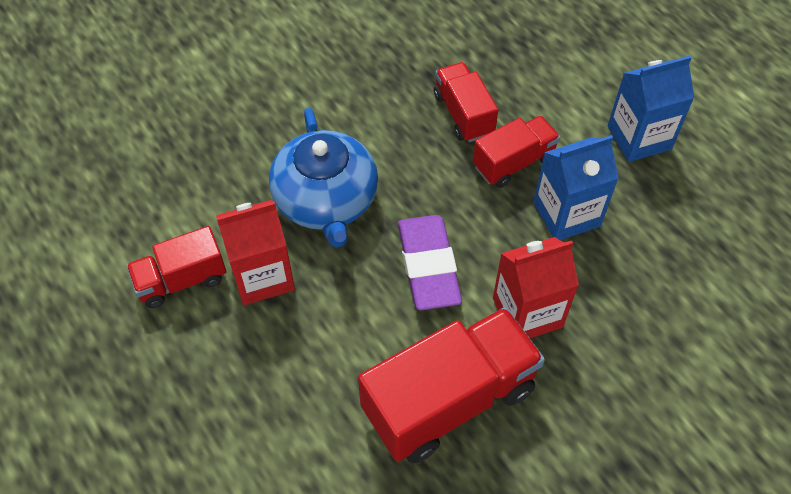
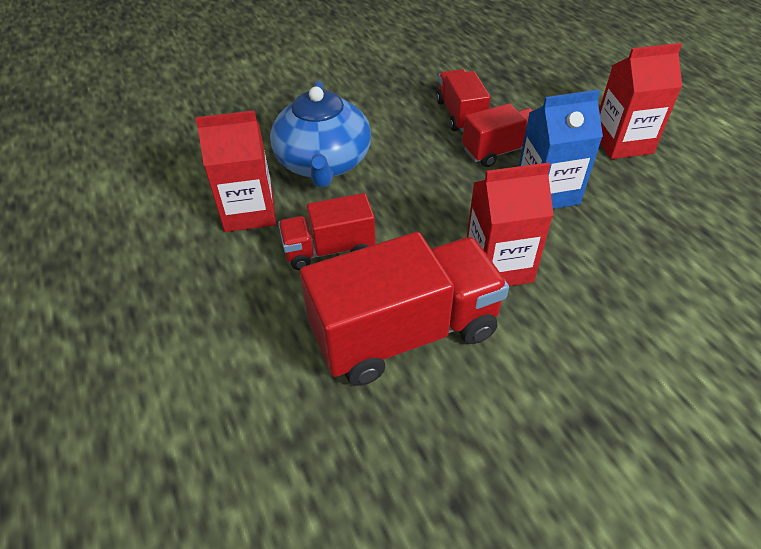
camera: 10 degrees right, 10 degrees down
(181, 280) = (176, 208): red truck -> red truck (329, 249)
(428, 266) = (406, 219): purple eraser -> none
(639, 138) = (622, 143): blue carton -> red carton

